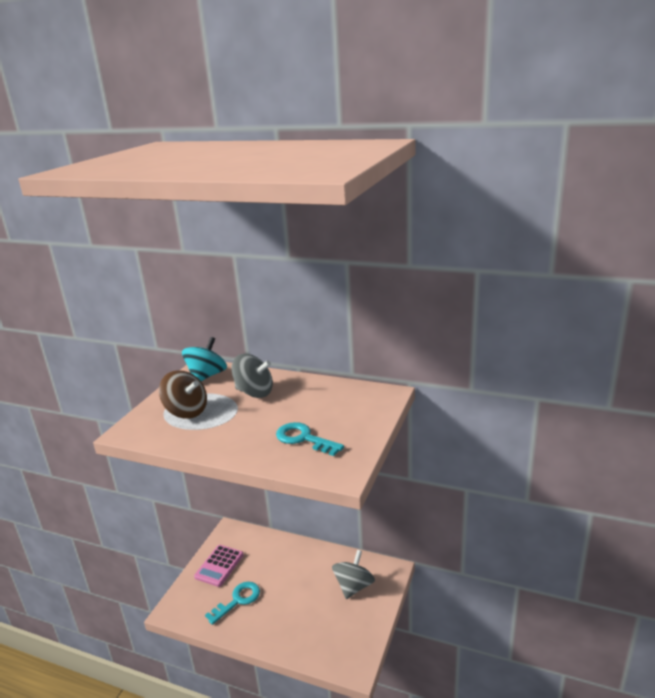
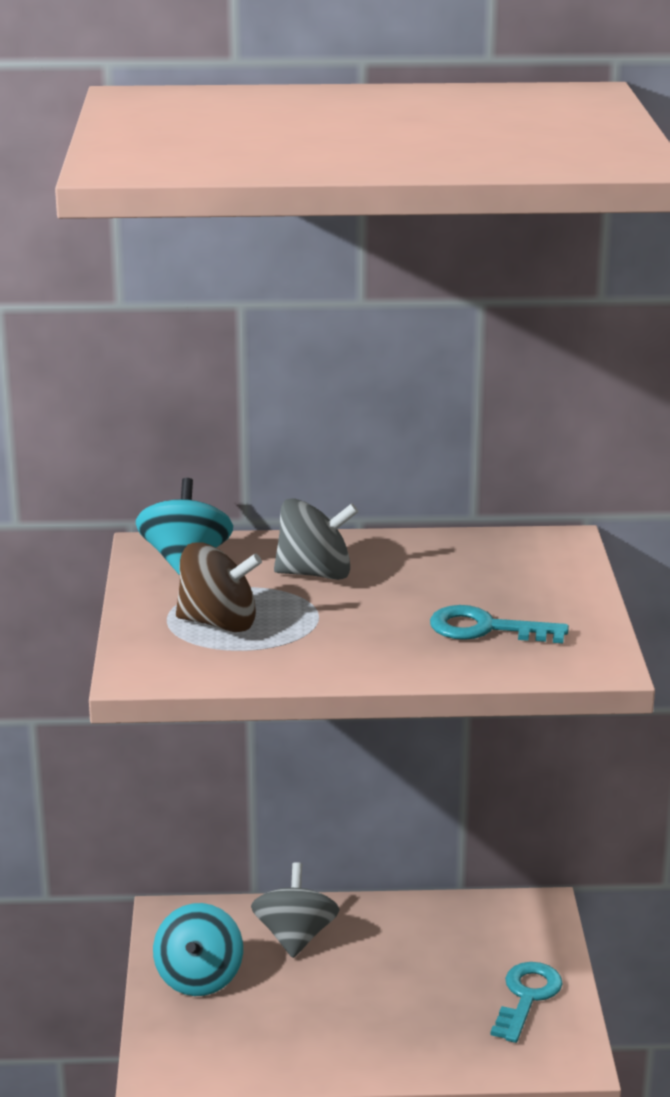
camera: 25 degrees left, 0 degrees up
(219, 566) = (199, 978): pink calculator -> turquoise spinning top
(237, 600) = (282, 1022): turquoise key -> turquoise key (526, 997)
(353, 586) = (489, 948): grey spinning top -> grey spinning top (295, 937)

